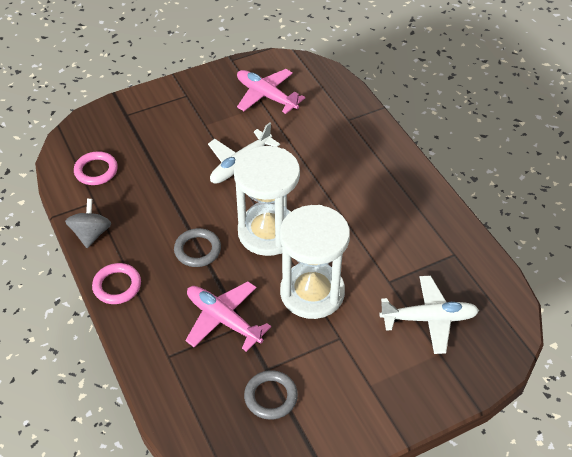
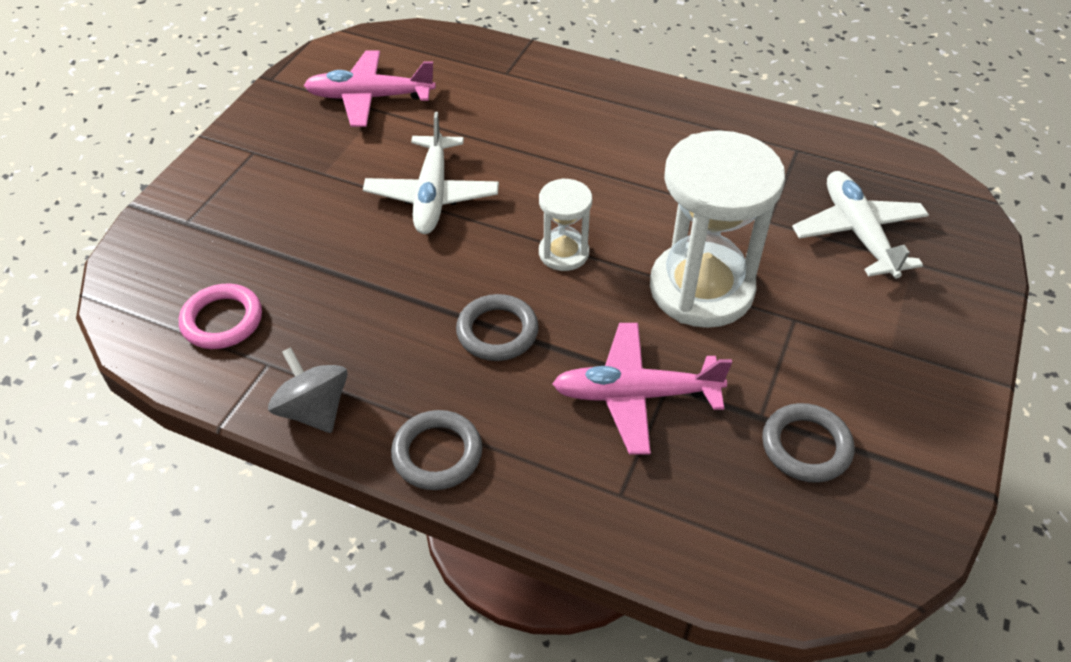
camera: 40 degrees left, 0 degrees up
(117, 286) = (437, 453): pink ring -> grey ring
(268, 232) = (563, 253): white hourglass -> white hourglass, size x0.50
(429, 319) = (858, 233): white plane -> white plane turned 60 degrees counterclockwise

